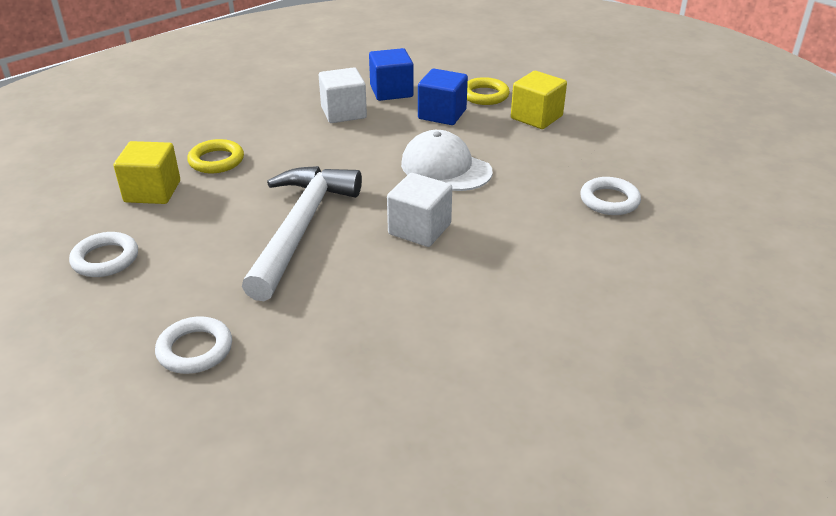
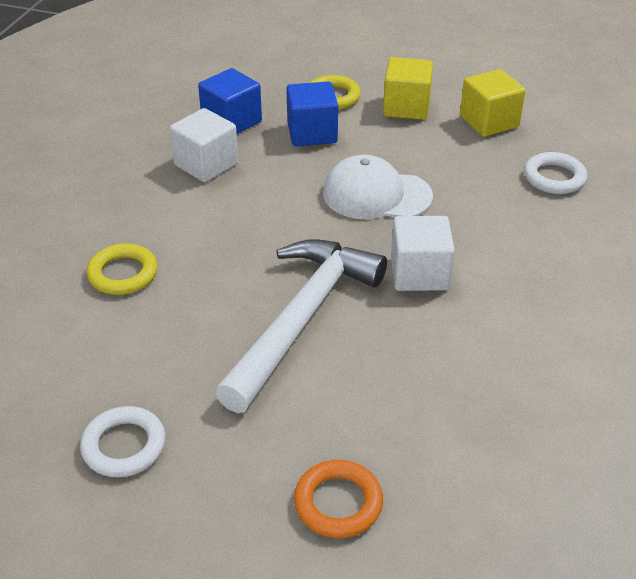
camera: 30 degrees left, 5 degrees up
(152, 191) = (88, 341): yellow cube -> yellow cube (489, 122)
(195, 350) = (338, 503): white ring -> orange ring
(301, 228) = (303, 319): white hammer -> white hammer turned 45 degrees clockwise

